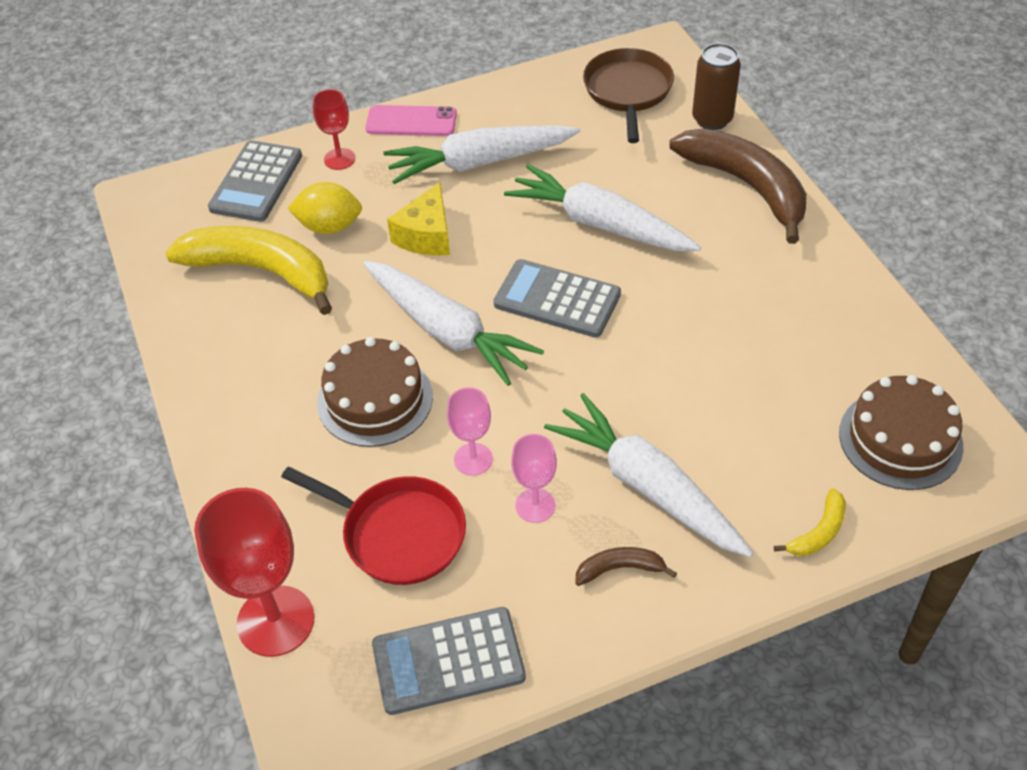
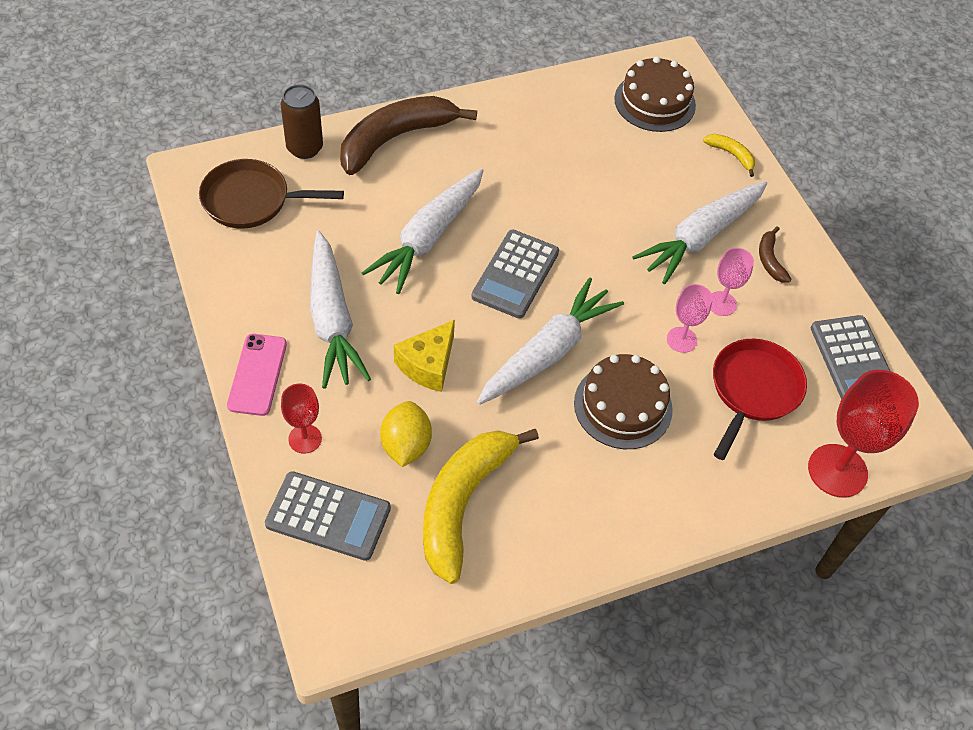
camera: 95 degrees left, 5 degrees up
(426, 235) = (428, 365): yellow cheese -> yellow cheese turned 105 degrees clockwise

